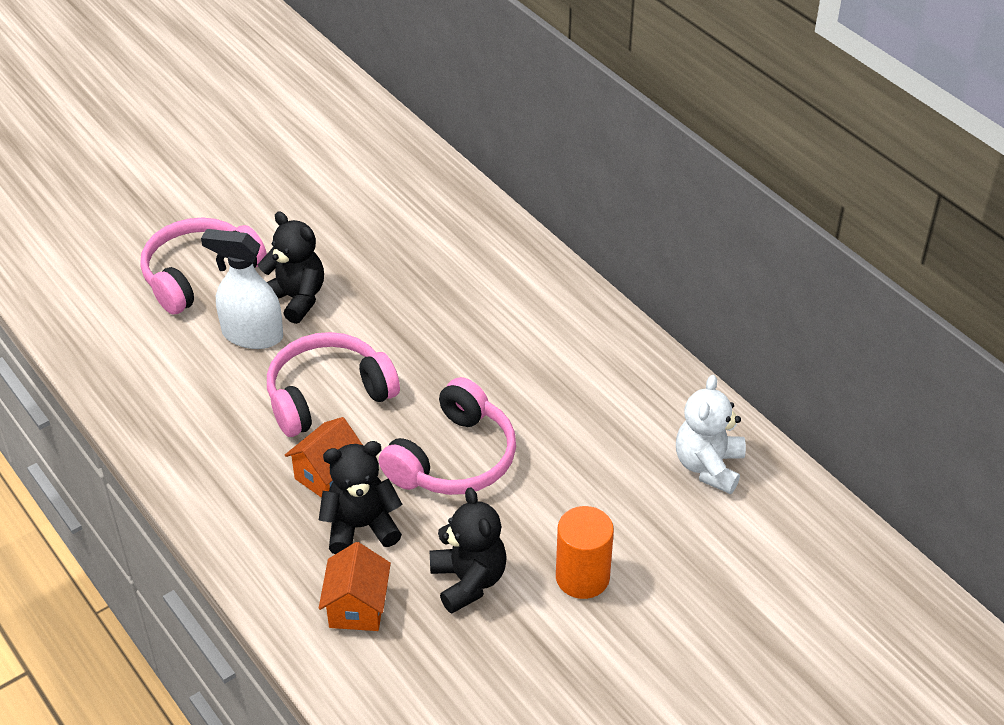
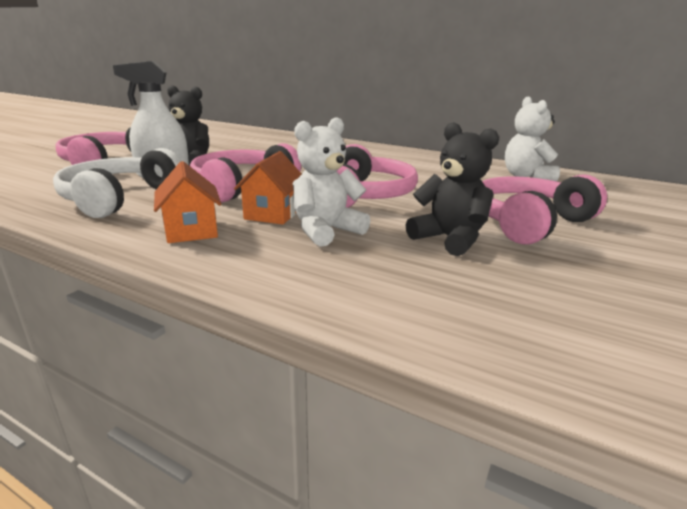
camera: 25 degrees left, 20 degrees down
(191, 392) = (120, 198): none -> white headphones
(357, 607) = (371, 271): orange house -> orange house (191, 231)
(361, 527) = (326, 231): black teddy bear -> white teddy bear
(582, 577) = (528, 222): orange cylinder -> pink headphones

